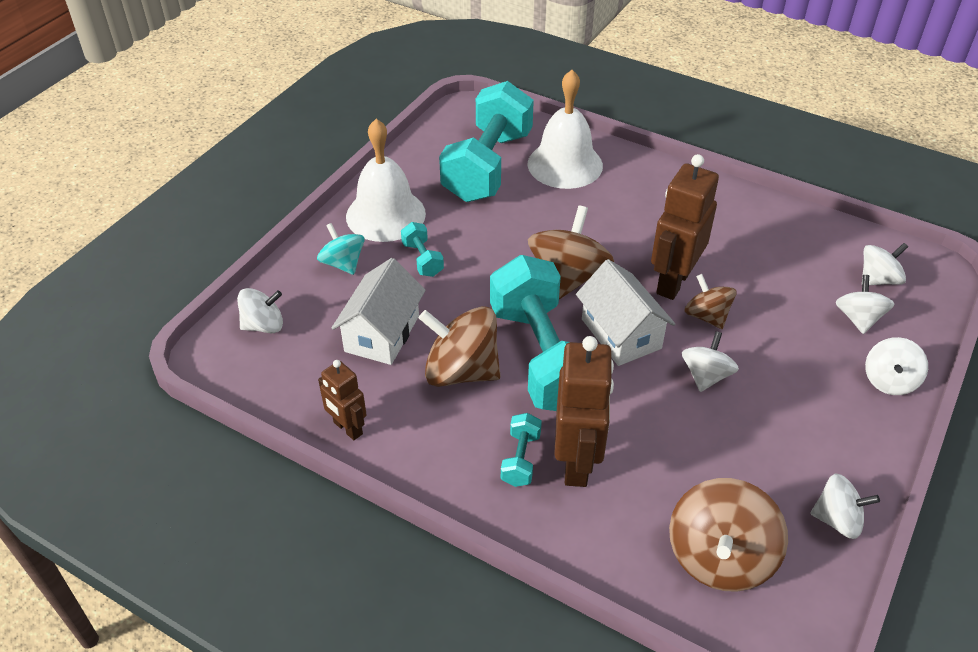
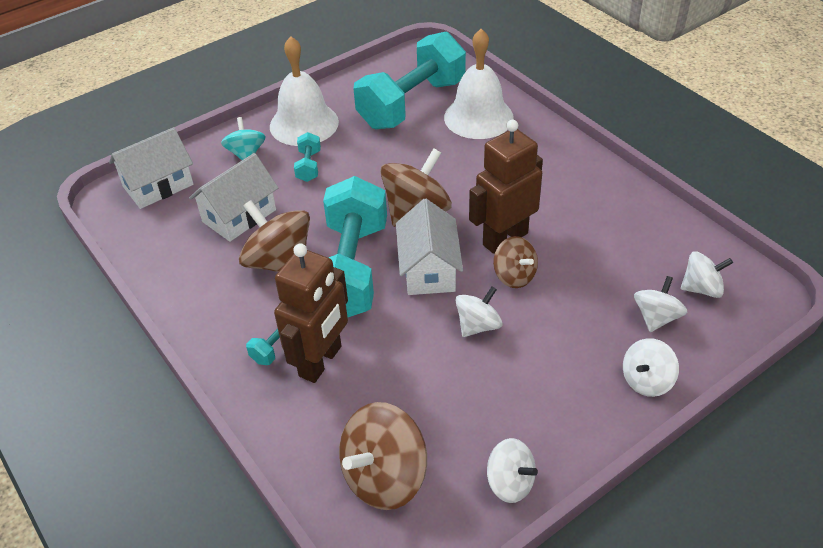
camera: 25 degrees right, 0 degrees up
(263, 325) = (158, 186): white spinning top -> white house
(347, 428) = (166, 280): brown robot -> none
(706, 316) = (514, 276): brown spinning top -> brown spinning top turned 150 degrees clockwise

